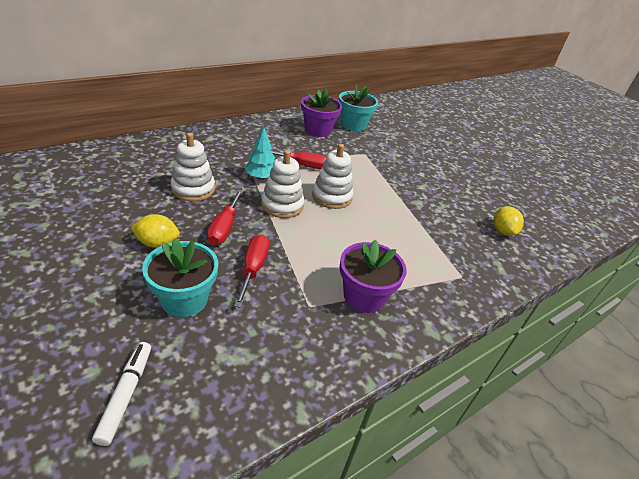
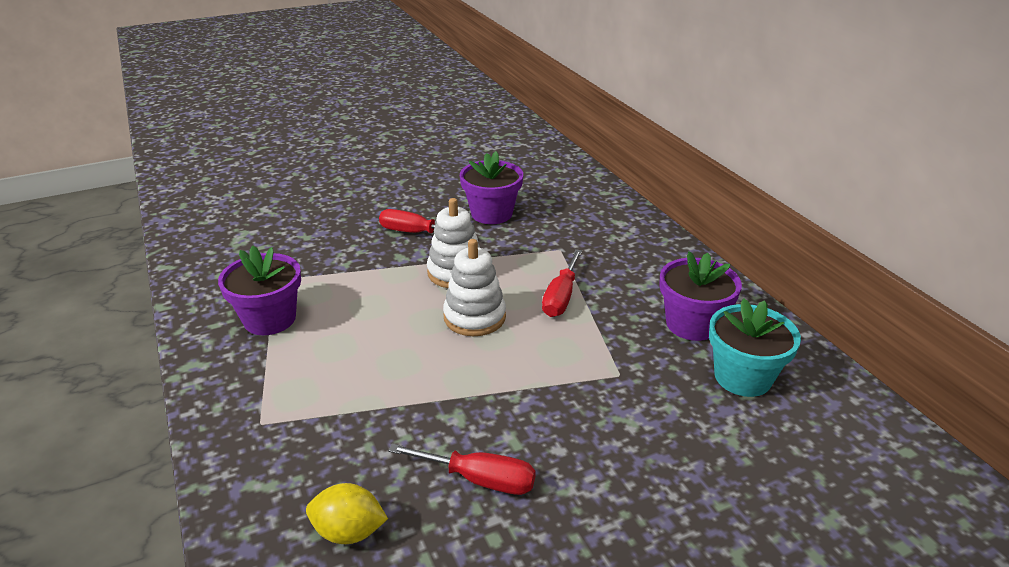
camera: 105 degrees right, 5 degrees down
(126, 394) = (235, 197): white marker -> none
(157, 243) = (398, 199): yellow lemon -> none
(184, 299) = (317, 214): turquoise flower pot -> none
(193, 189) = (491, 213): white stacking toy -> purple flower pot
(253, 269) = (343, 249): red screwdriver -> red screwdriver (479, 479)
(261, 177) = (522, 259): turquoise tree -> none

